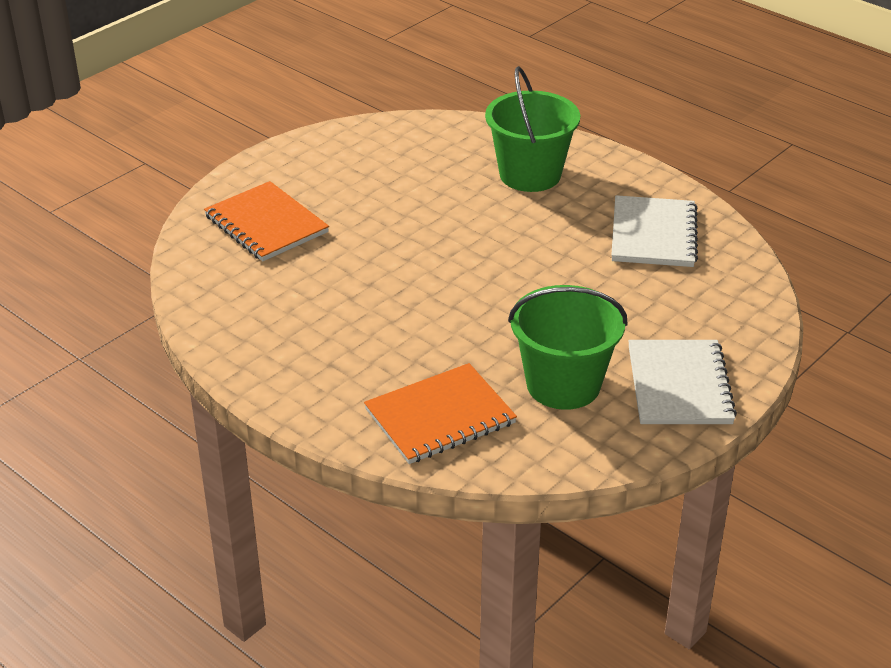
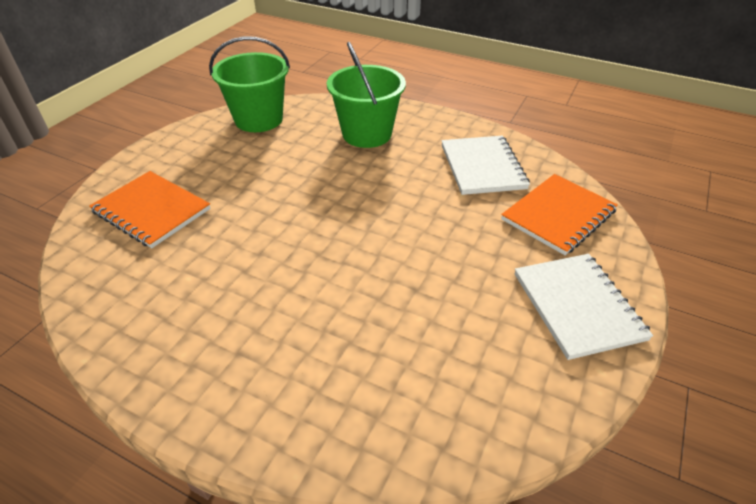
camera: 15 degrees left, 5 degrees up
(440, 416) = (368, 396): orange notebook -> orange notebook (558, 215)
(563, 384) = (475, 328): green bucket -> green bucket (259, 119)

